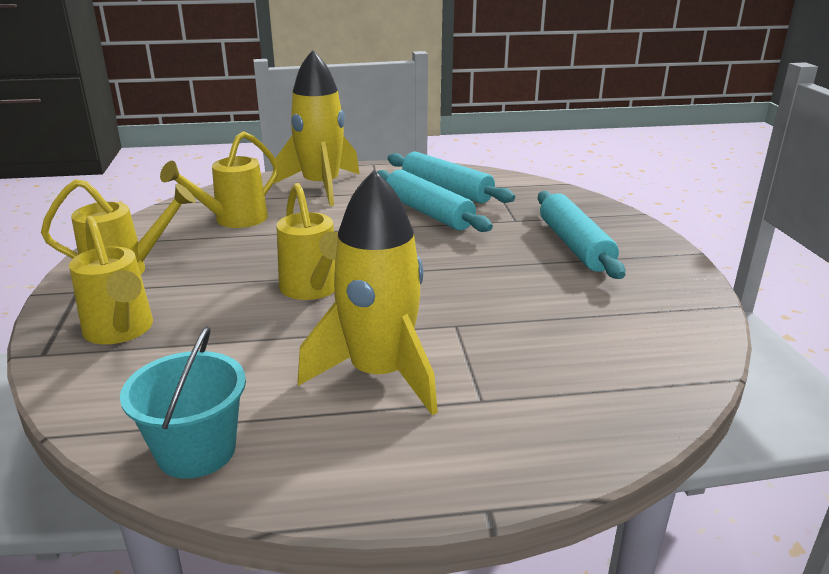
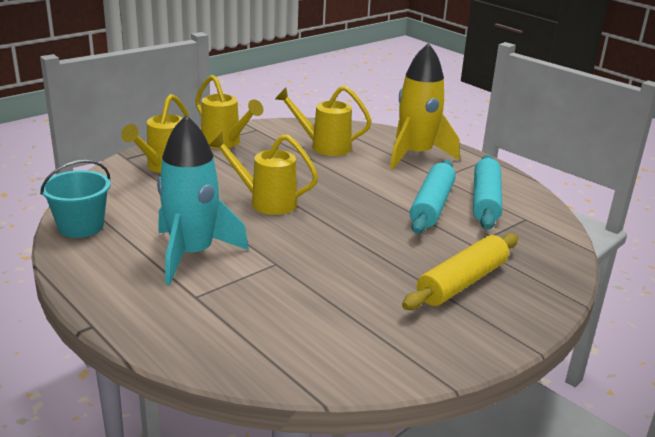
camera: 55 degrees right, 0 degrees up
(313, 289) = (266, 202): yellow watering can -> yellow watering can turned 75 degrees clockwise
(379, 374) = (192, 254): yellow rocket -> turquoise rocket
(575, 245) = (462, 282): turquoise rolling pin -> yellow rolling pin

